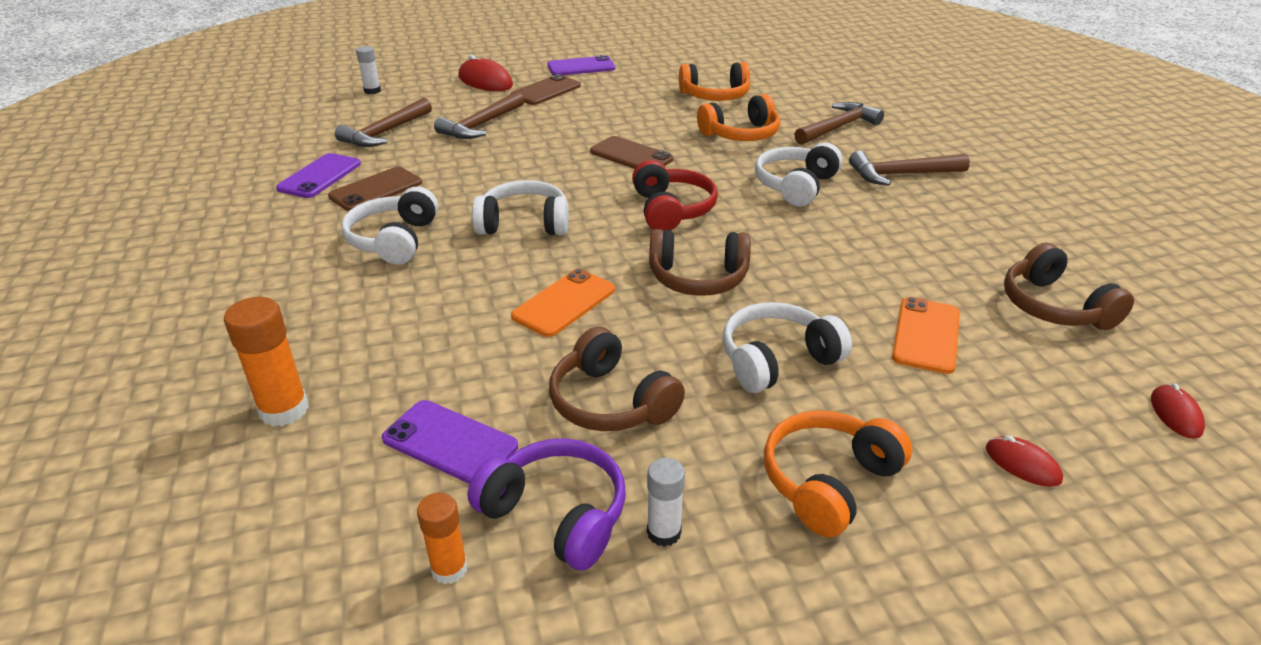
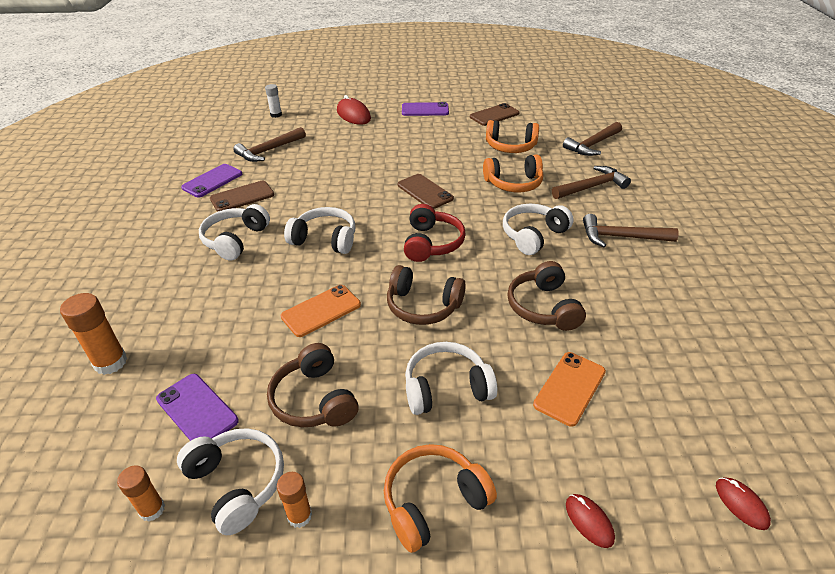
camera: 15 degrees right, 5 degrees up
(481, 125) = (334, 152): brown hammer -> brown hammer (592, 145)
(546, 91) = (391, 128): brown phone -> brown phone (494, 115)
(556, 514) = (237, 483): purple headphones -> white headphones
(664, 532) = (299, 516): white glue stick -> orange glue stick
(1054, 307) = (687, 381): brown headphones -> brown headphones (543, 307)
(1175, 414) = (741, 504): red mouse -> red mouse turned 45 degrees counterclockwise

